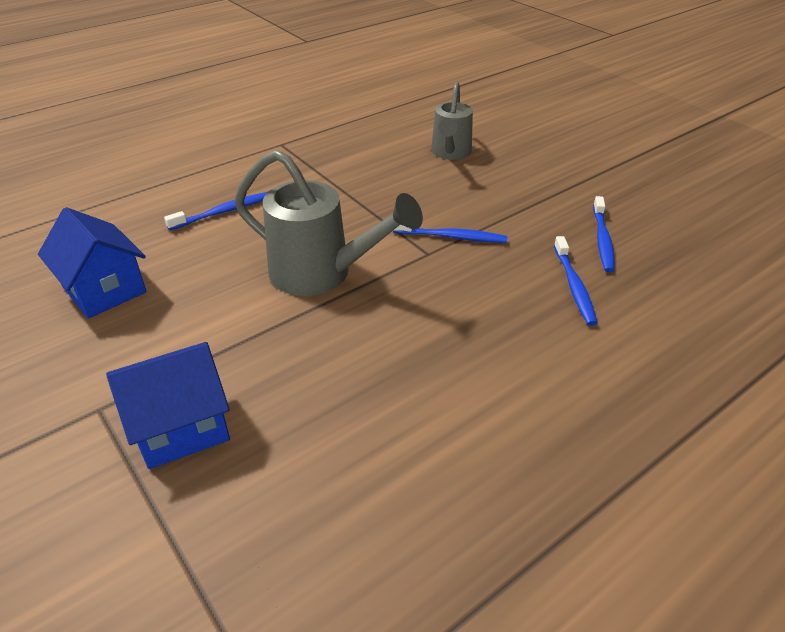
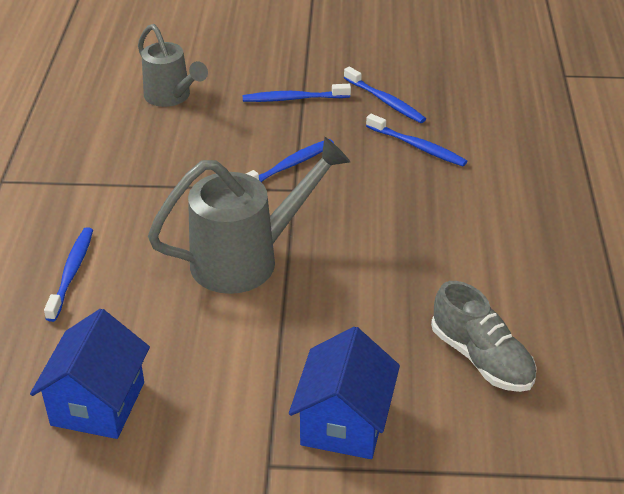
camera: 50 degrees left, 0 degrees up
(104, 290) = (98, 403): blue house -> blue house turned 75 degrees counterclockwise
(345, 478) = (481, 358): none -> grey shoe
(531, 198) = (294, 99): none -> blue toothbrush

